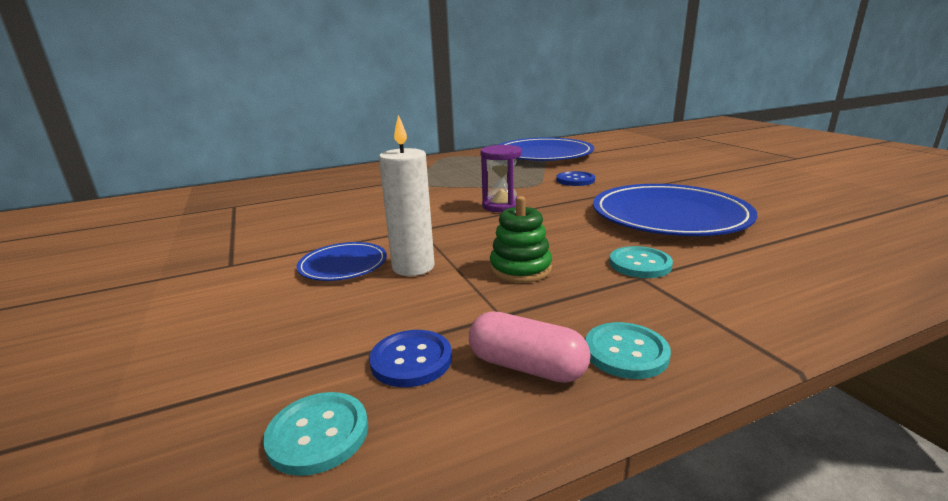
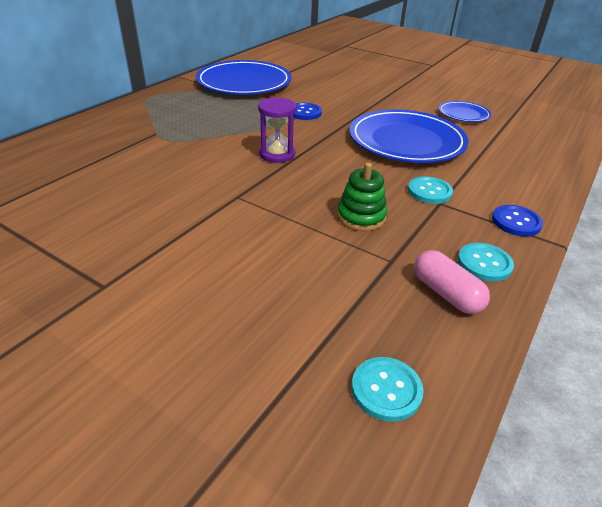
camera: 35 degrees left, 15 degrees up
(343, 265) = (219, 253): blue plate -> blue plate (463, 114)
(411, 360) = (377, 316): blue button -> blue button (516, 222)
(413, 267) = (281, 238): white candle -> none
(526, 366) = (446, 293): pink capsule -> pink capsule turned 60 degrees clockwise

